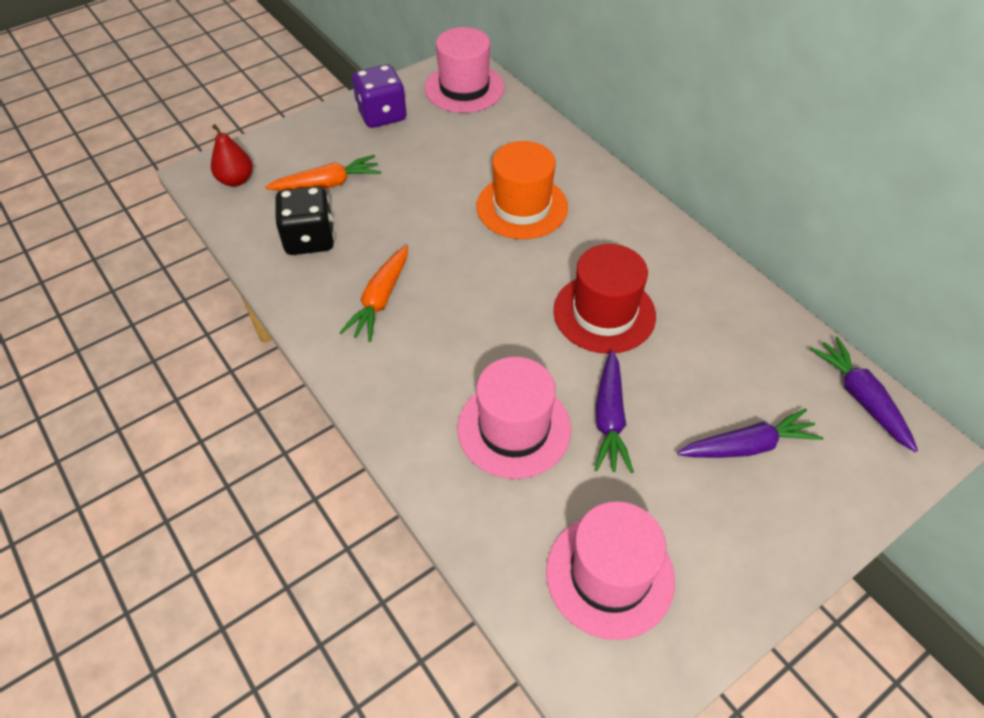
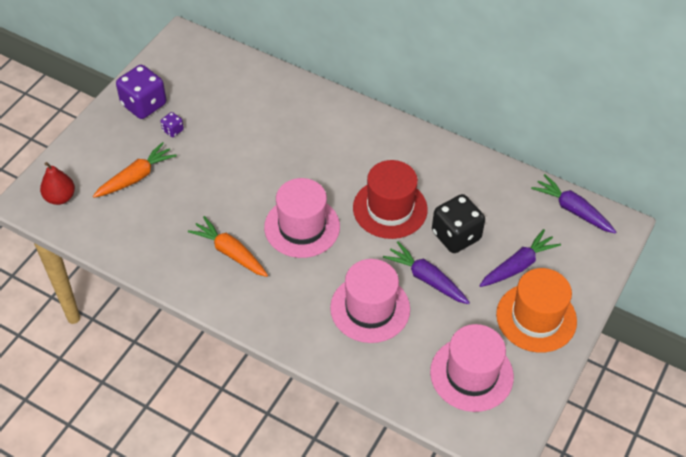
camera: 25 degrees left, 0 degrees up
(309, 239) = (150, 226): black dice -> black dice (456, 236)
(380, 299) = (230, 253): orange carrot -> orange carrot turned 135 degrees clockwise
(396, 149) = (173, 130): none -> purple dice
(464, 88) = (196, 60): pink hat -> pink hat (302, 227)
(522, 207) = (293, 147): orange hat -> orange hat (536, 317)
(609, 418) = (427, 279): purple carrot -> purple carrot turned 150 degrees clockwise

